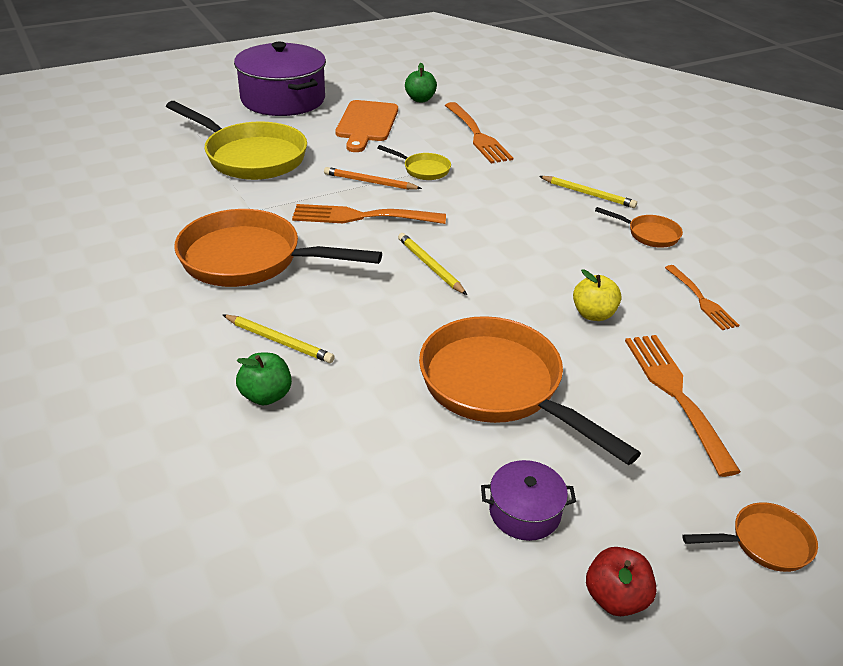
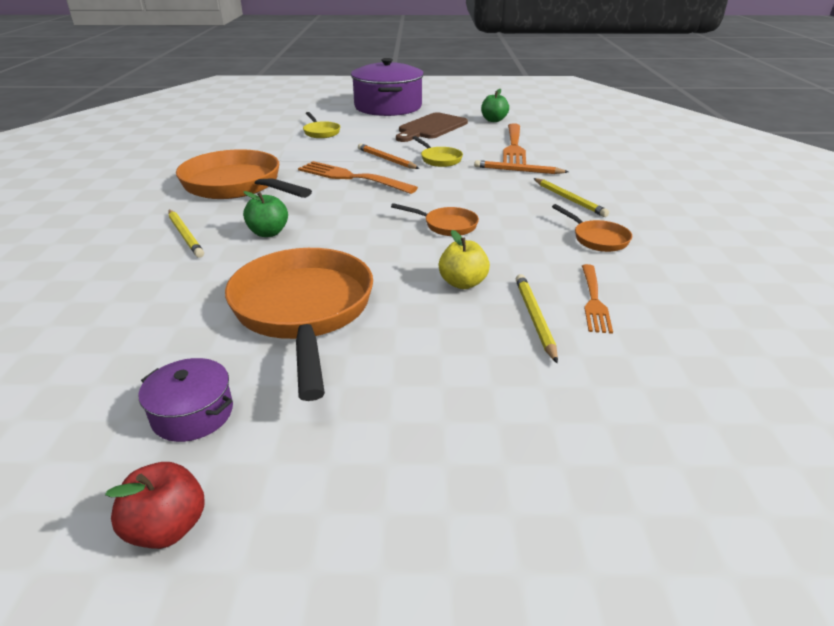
camera: 30 degrees right, 5 degrees down
(250, 157) = (321, 132): yellow pan -> yellow pan, size x0.46
(266, 396) = (127, 265): green apple -> green apple (268, 233)
(366, 124) = (431, 127): orange cutting board -> brown cutting board
(430, 266) = (362, 217): yellow pencil -> yellow pencil (534, 318)
(512, 168) = (518, 171): none -> orange pencil
(677, 395) = (467, 371): orange fork -> none
(764, 543) = (394, 550): orange pan -> orange pan (446, 225)

